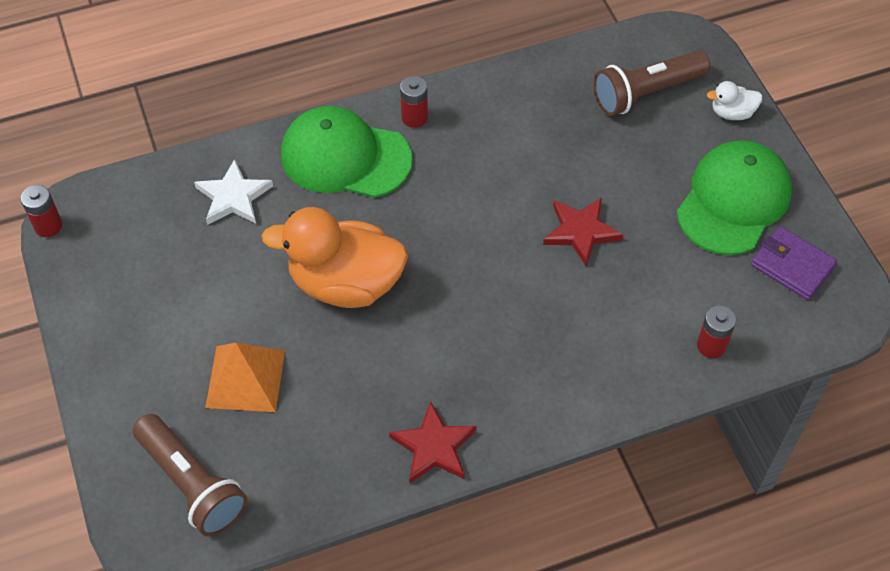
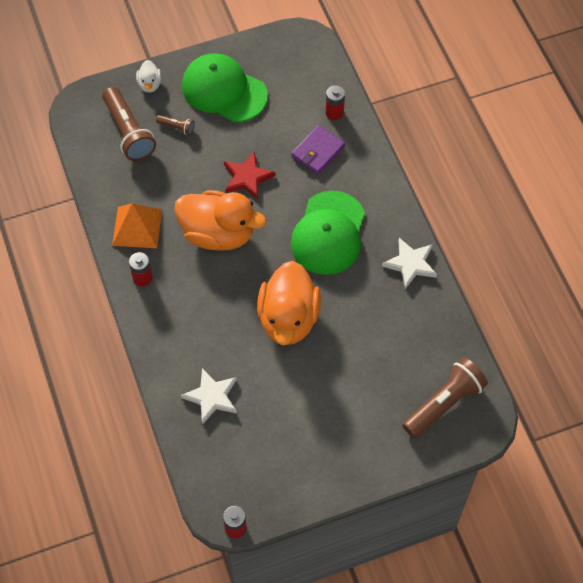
camera: 90 degrees left, 5 degrees up
(245, 378) = (365, 377): orange pyramid -> orange pyramid (137, 227)
(345, 157) = (177, 323): green cap -> green cap (328, 233)
(433, 447) = (410, 264): red star -> white star
(484, 199) = (218, 234): none -> orange duck
(660, 146) = (177, 127): none -> brown flashlight
(792, 265) = (275, 65): purple wallet -> purple wallet (318, 152)

